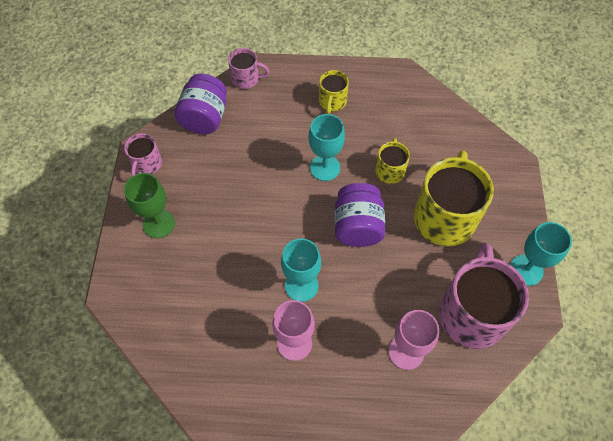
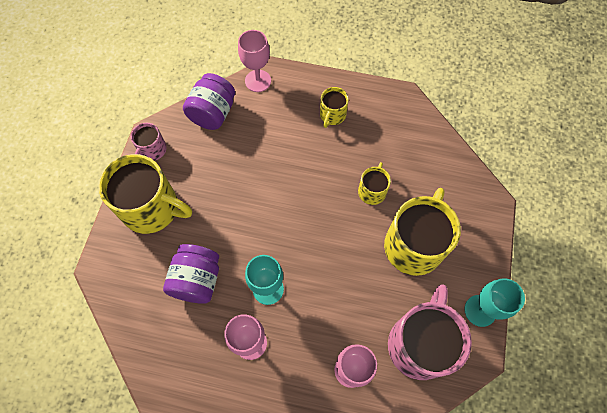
camera: 10 degrees right, 5 degrees up
(159, 223) = (152, 208): green goblet -> yellow mug
(246, 79) = (258, 81): pink mug -> pink goblet
(325, 167) = (312, 179): turquoise goblet -> none
(357, 226) = (331, 241): purple jar -> purple jar (197, 280)

